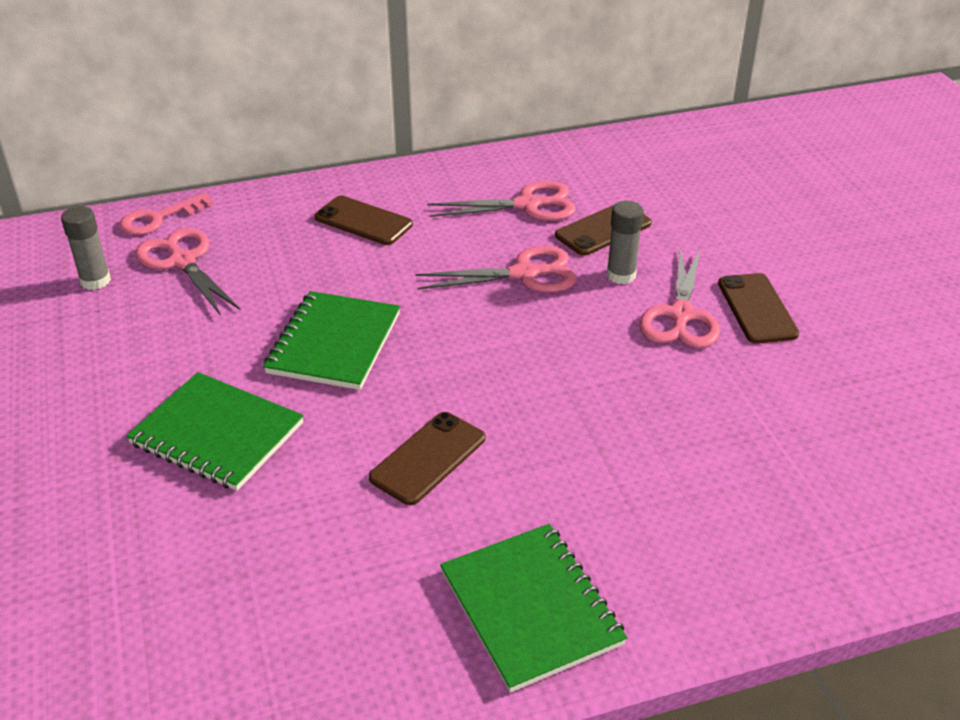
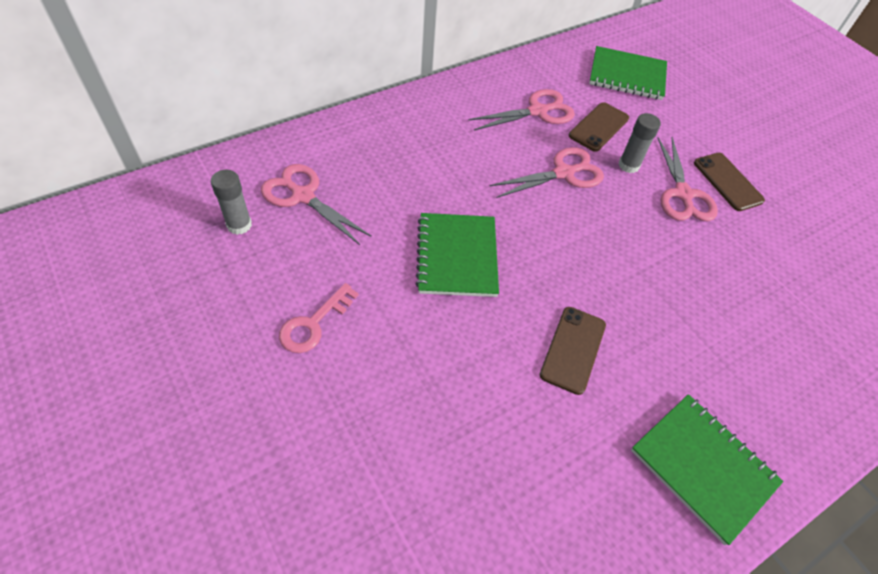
camera: 20 degrees left, 15 degrees up
(158, 218) = (263, 156): pink key -> pink key (313, 324)
(217, 434) = (407, 357): green notebook -> green notebook (627, 75)
(363, 221) = (426, 140): brown phone -> none

